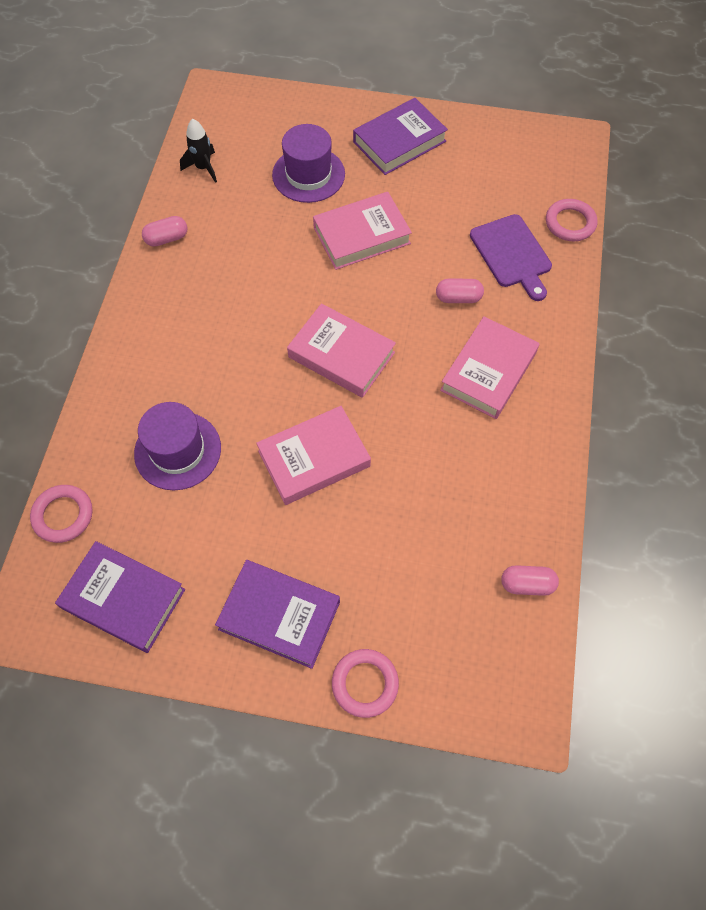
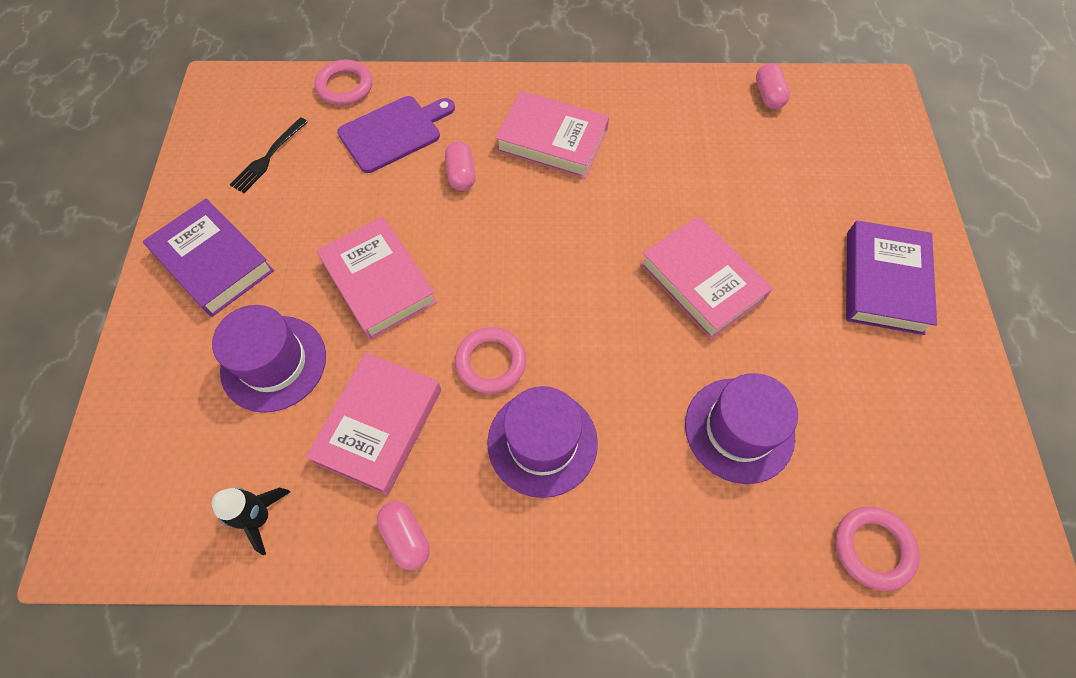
camera: 100 degrees left, 0 degrees up
(123, 599) = (938, 441): purple book -> none
(206, 320) = (542, 442): none -> purple hat
(341, 355) = (561, 276): pink book -> pink book (379, 425)
(365, 684) = (912, 201): pink ring -> pink ring (491, 362)
(495, 172) = (268, 157): none -> black fork

